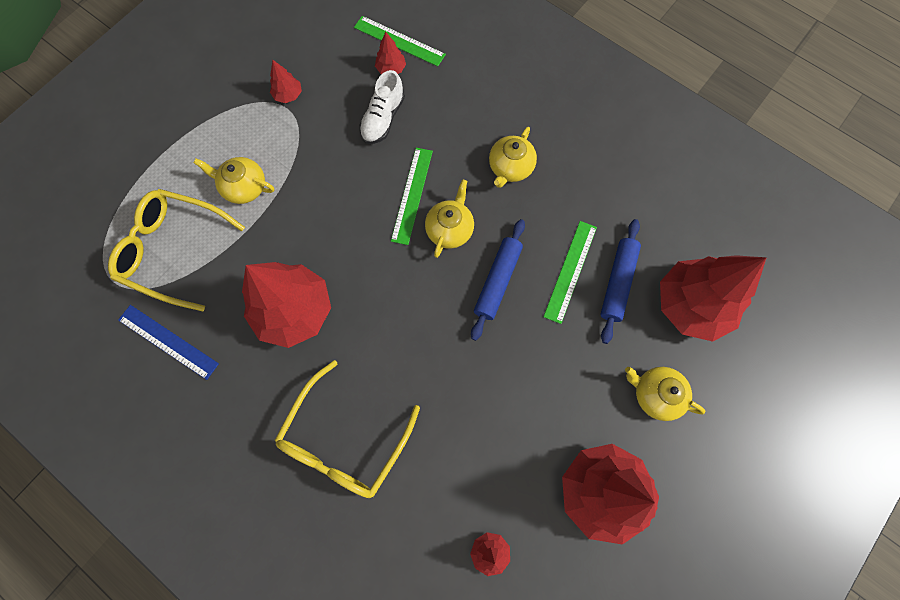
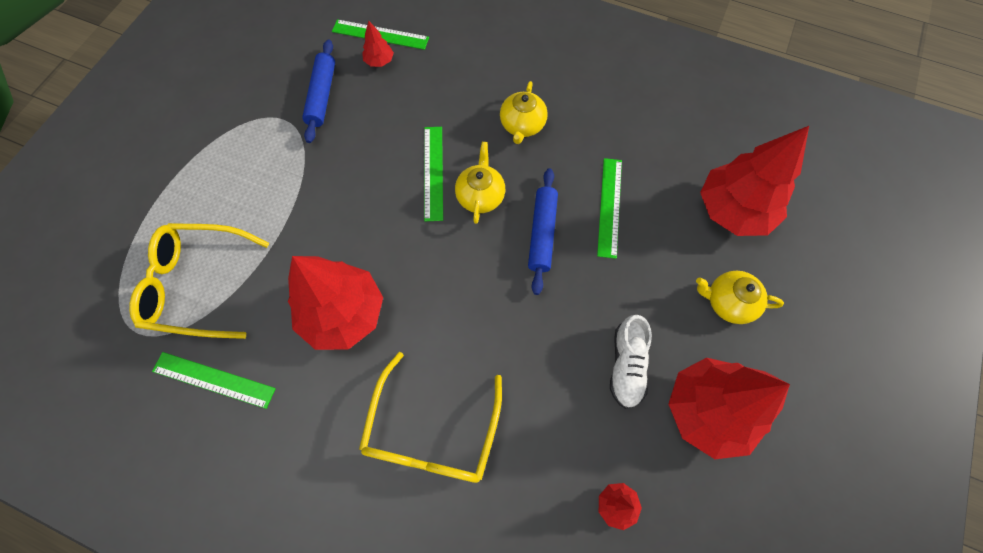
camera: 15 degrees left, 5 degrees down
(168, 341) = (213, 380): blue ruler -> green ruler
(244, 187) = (258, 204): yellow teapot -> none
(288, 95) = (282, 107): red tree -> none
(383, 119) = (384, 108): white shoe -> white shoe (626, 366)
(617, 283) = (658, 206): blue rolling pin -> blue rolling pin (322, 96)

